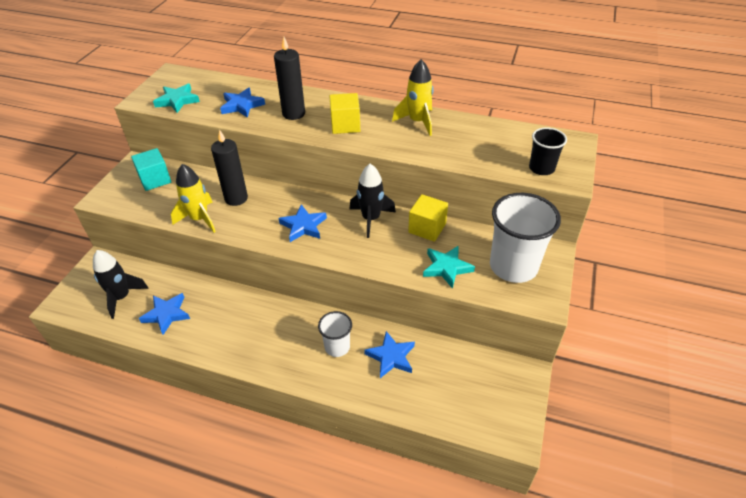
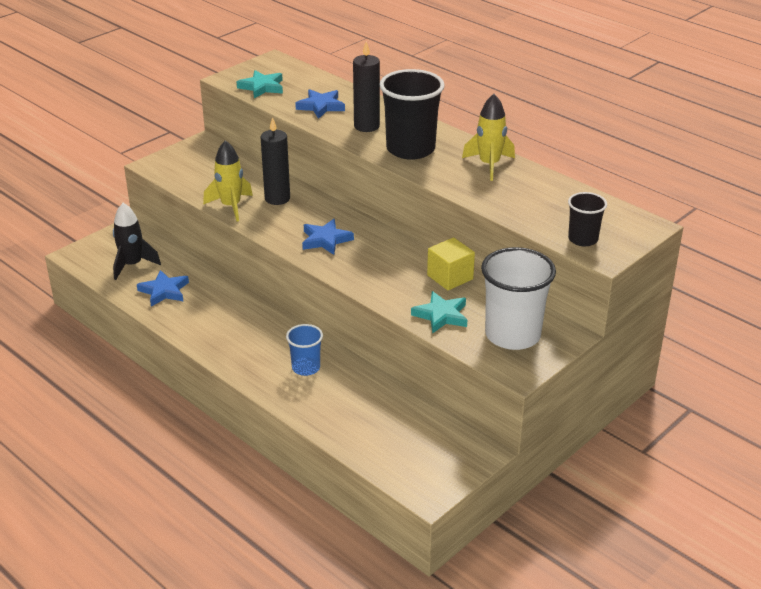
camera: 25 degrees right, 10 degrees down
(155, 179) = (211, 161): turquoise cube -> none
(337, 347) = (306, 368): white cup -> blue cup
(345, 125) = (410, 149): yellow cube -> black cup
(371, 219) = (398, 253): black rocket -> none
(391, 357) = (353, 393): blue star -> none

